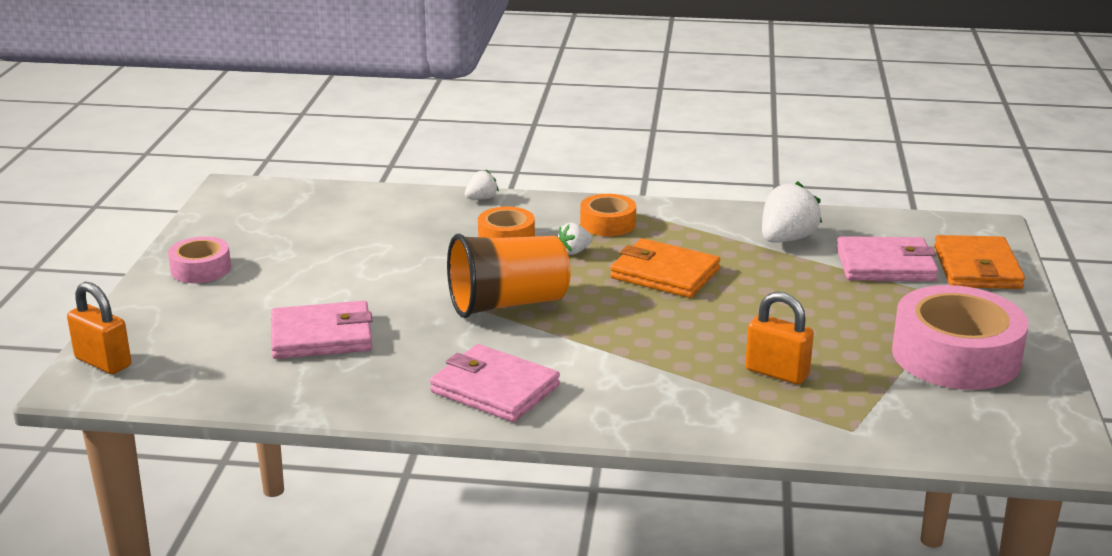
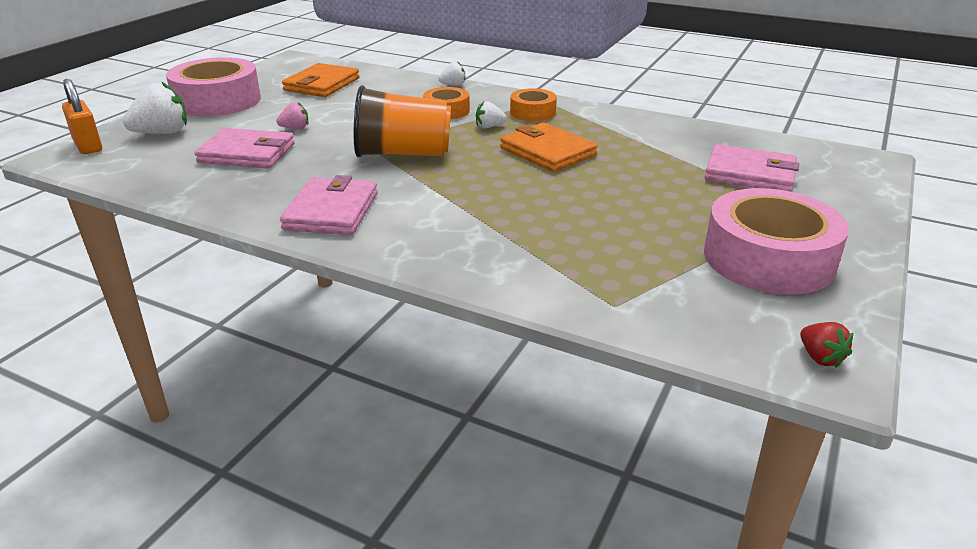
camera: 20 degrees right, 5 degrees up
(201, 269) = (217, 101): pink tape -> pink tape, size x1.90
(345, 292) = (295, 128): none -> pink strawberry
(495, 389) = (331, 211): pink wallet -> pink wallet turned 45 degrees clockwise
(777, 373) = (581, 242): orange padlock -> none
(786, 239) = (673, 142): white strawberry -> white strawberry (162, 133)
(977, 268) = (839, 189): orange wallet -> orange wallet (322, 84)
(1048, 440) = (820, 358): none -> red strawberry

